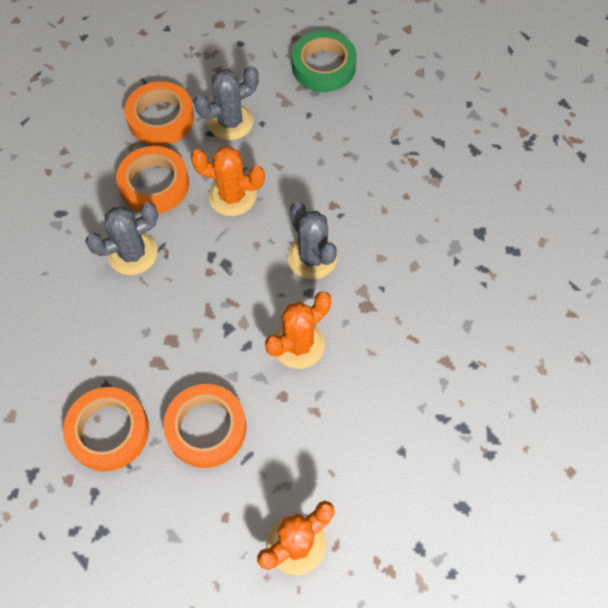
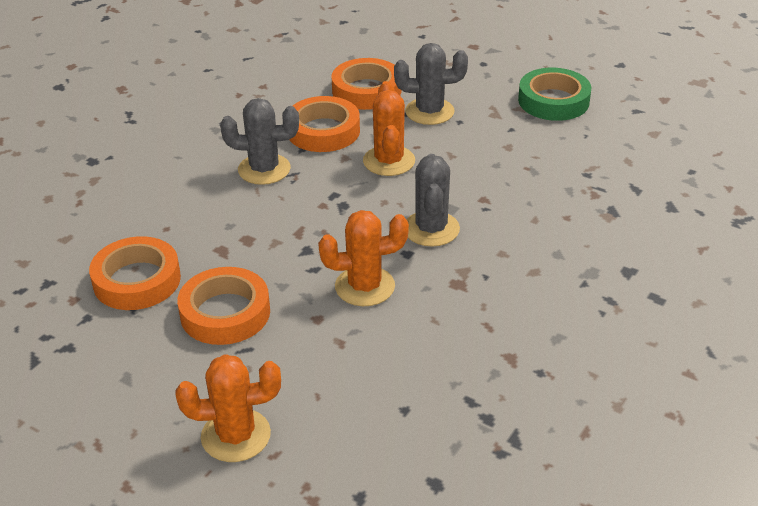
camera: 30 degrees right, 25 degrees down
(232, 196) = (389, 161): orange cactus -> orange cactus turned 45 degrees clockwise

